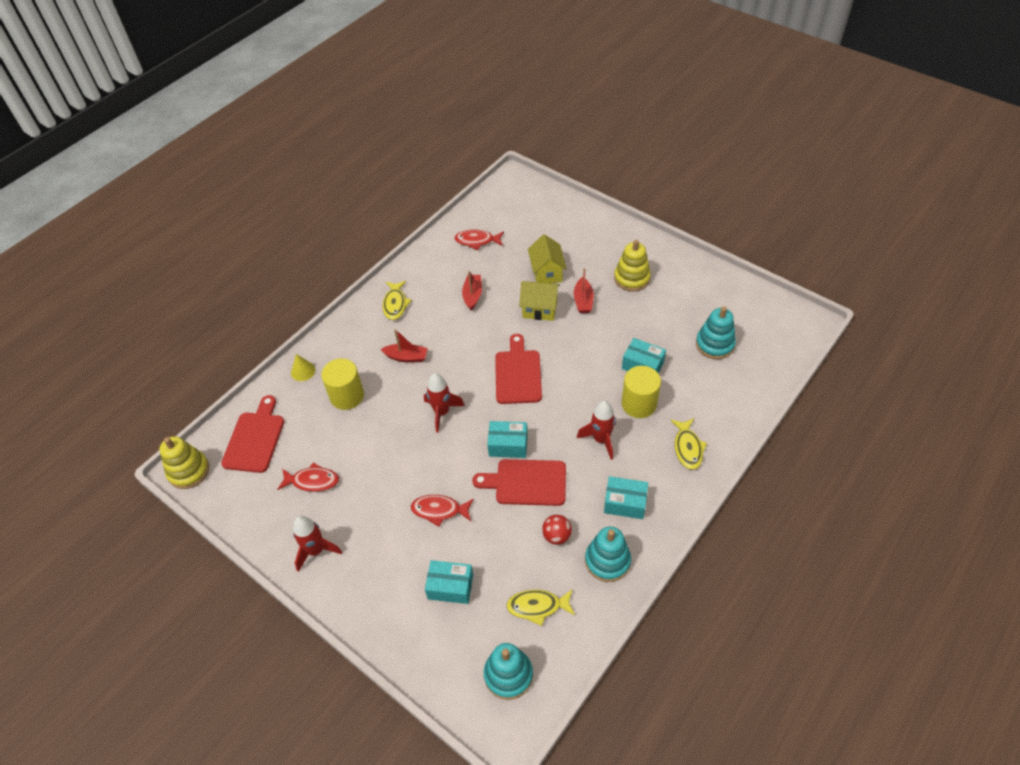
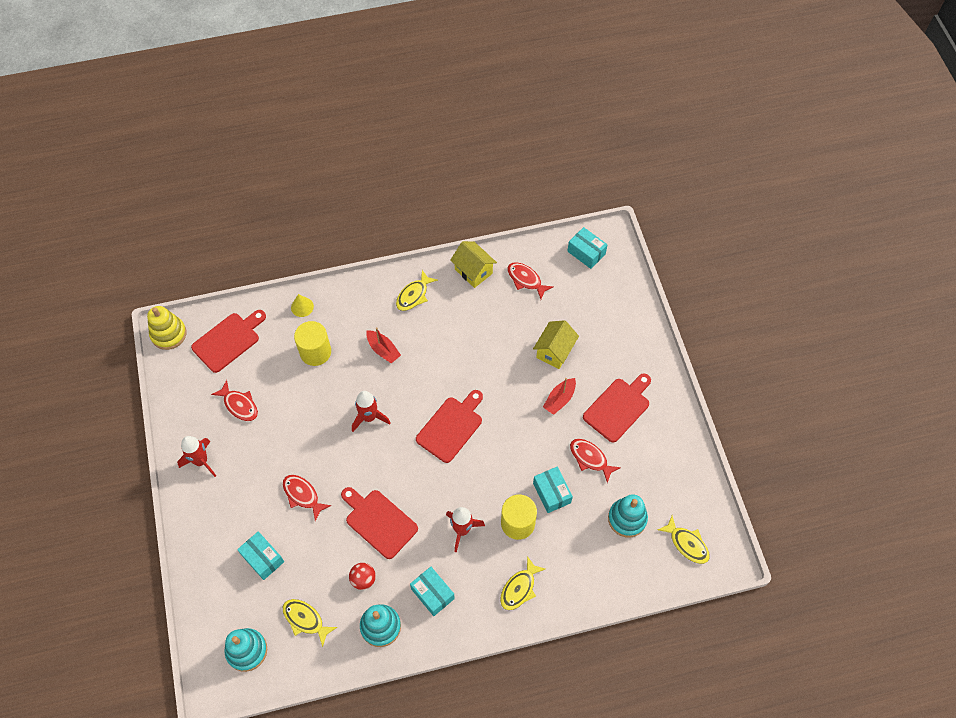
camera: 35 degrees right, 10 degrees up
(472, 295) = (478, 330): red boat -> none
(508, 445) = (392, 481): turquoise box -> turquoise box (586, 253)
(539, 309) = (518, 381): yellow house -> yellow house (473, 271)
(632, 278) = (618, 407): yellow stacking toy -> red cutting board
(646, 324) = (590, 458): none -> red fish
(772, 331) = (687, 543): none -> yellow fish

